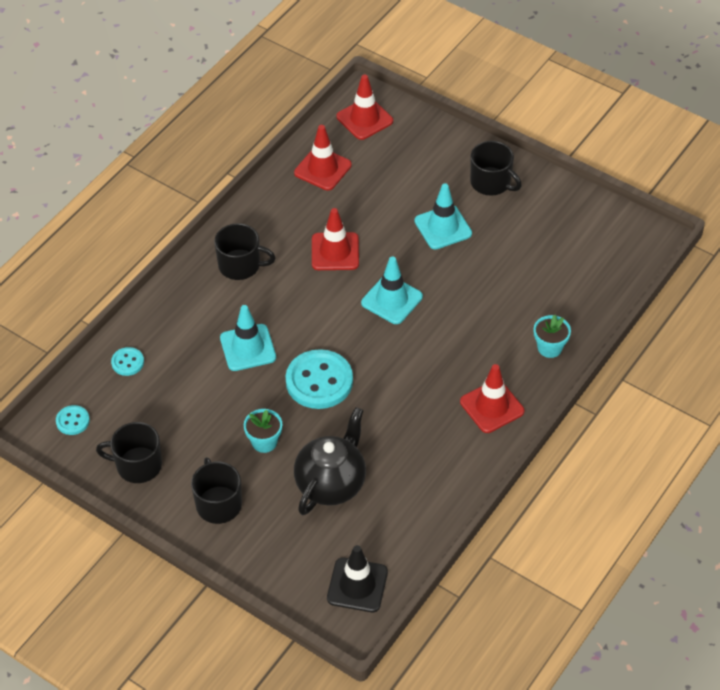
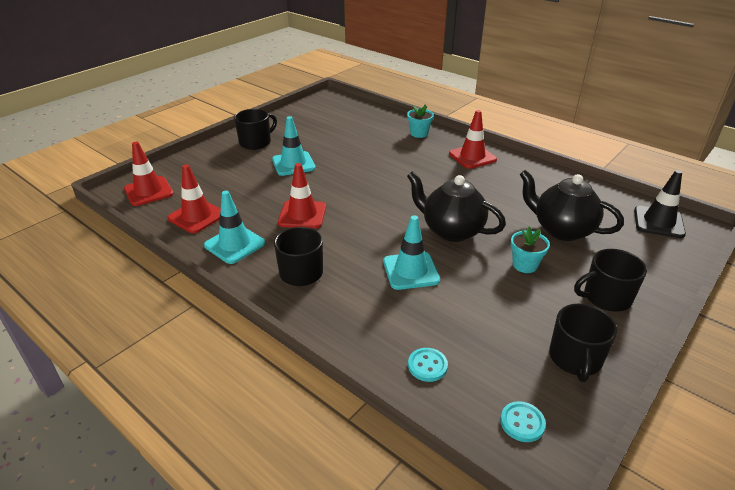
camera: 85 degrees left, 15 degrees down
(319, 381) = (451, 230): turquoise button -> black teapot
(392, 300) = (364, 190): turquoise traffic cone -> turquoise traffic cone (234, 244)

